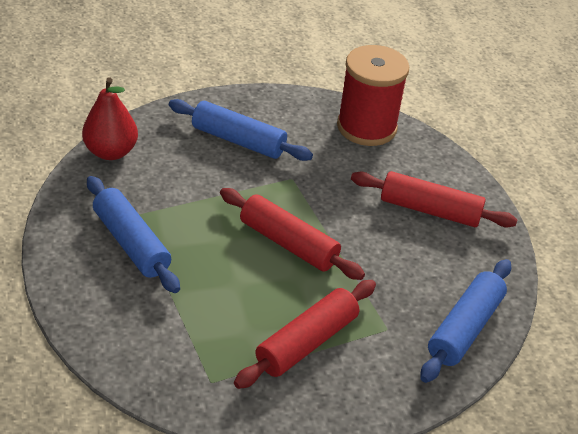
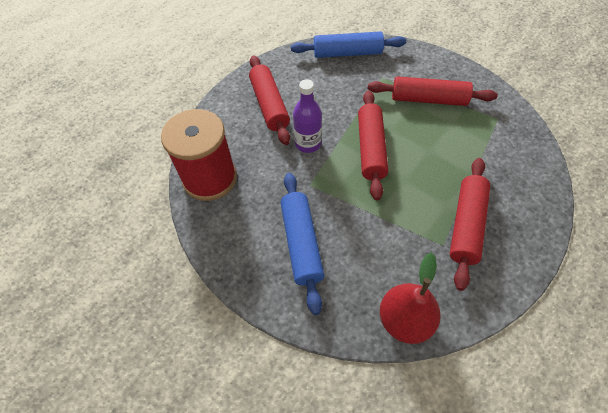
camera: 120 degrees left, 15 degrees up
(131, 243) = (466, 225): blue rolling pin -> red rolling pin
(343, 205) = (308, 144): none -> purple bottle

